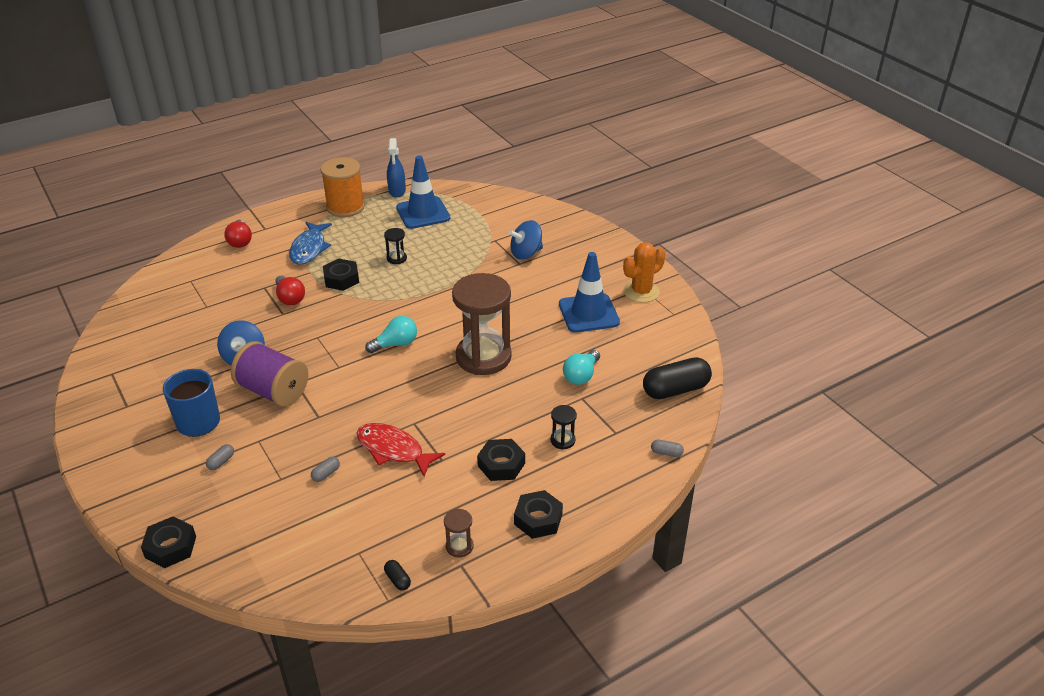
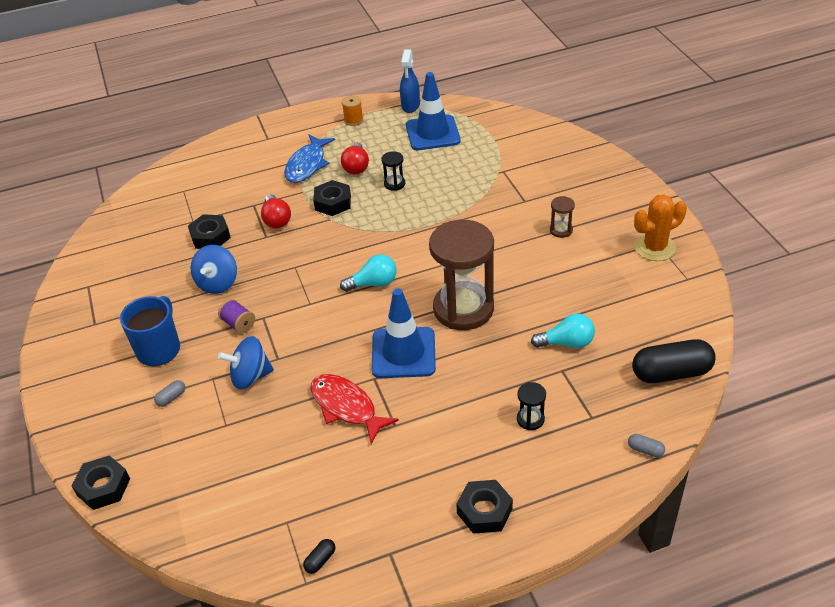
camera: 15 degrees right, 5 degrees up
(240, 241) = (240, 151): red light bulb -> red light bulb (356, 166)
(273, 391) = (238, 324): purple spool -> purple spool, size x0.48
(326, 474) = (272, 425): grey capsule -> none
(345, 207) = (353, 120): orange spool -> orange spool, size x0.48
(397, 580) = (320, 560): black capsule -> black capsule turned 60 degrees clockwise
(459, 546) = (393, 531): brown hourglass -> brown hourglass (561, 230)
(501, 464) = (457, 439): black nut -> black nut (210, 236)
(526, 253) = (534, 190): blue spinning top -> blue spinning top (250, 376)
(581, 375) = (566, 343): turquoise light bulb -> turquoise light bulb turned 135 degrees counterclockwise
(588, 313) = (589, 268): blue traffic cone -> blue traffic cone (403, 353)

